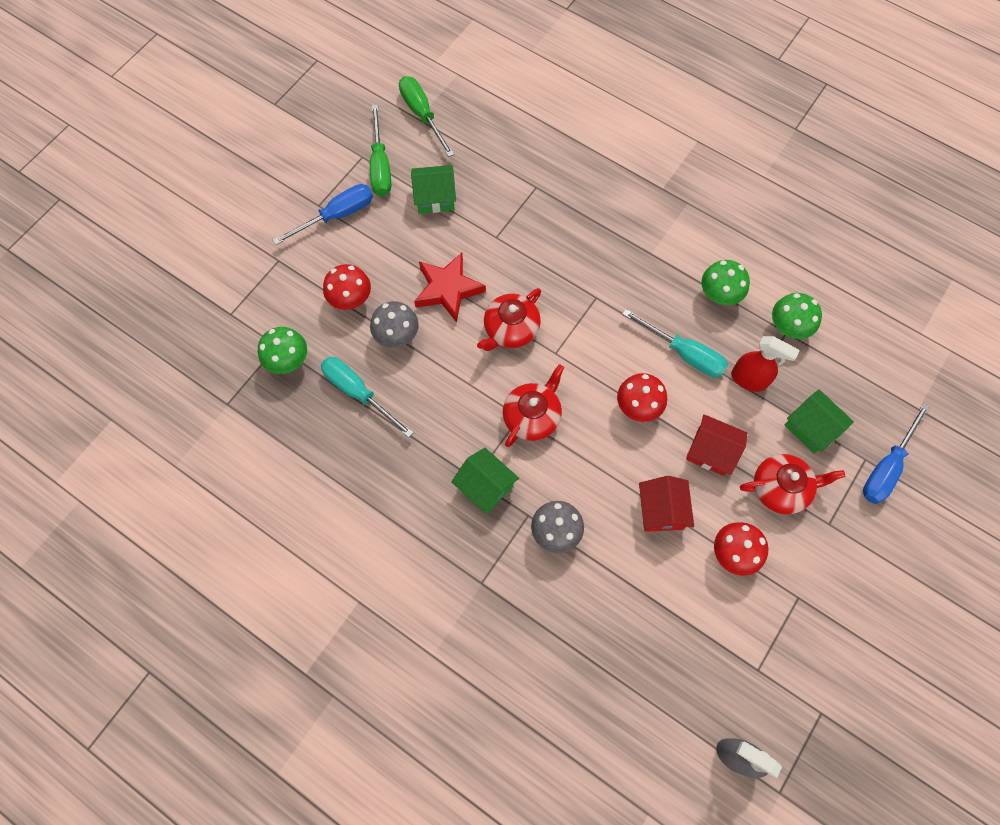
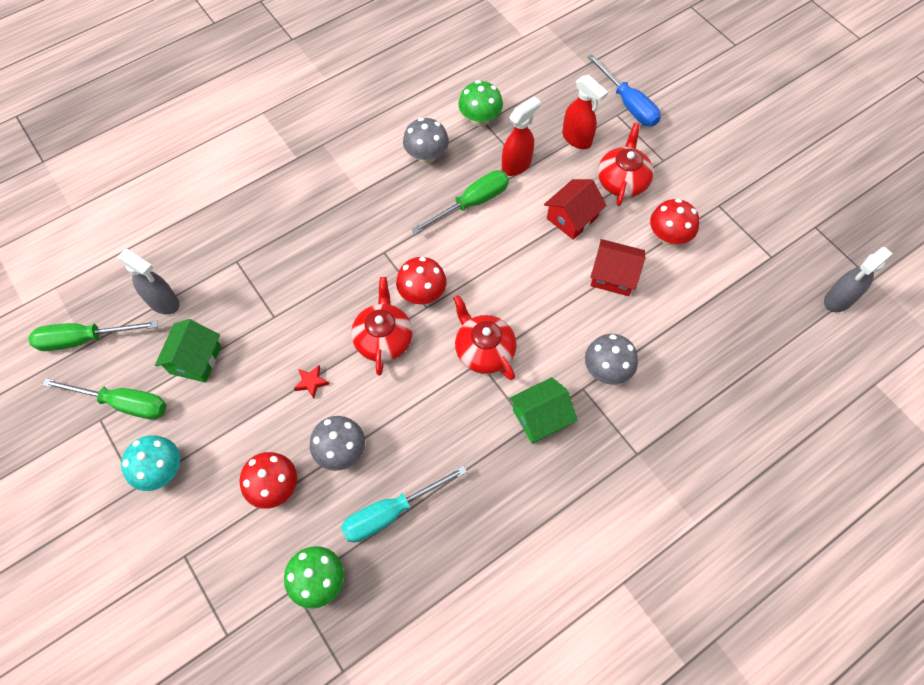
camera: 70 degrees left, 5 degrees down
(337, 215) = (161, 470): blue screwdriver -> turquoise mushroom
(448, 289) = (311, 382): red star -> red star, size x0.43
(475, 152) = (163, 302): none -> grey spray bottle
(510, 329) = (383, 338): red teapot -> red teapot turned 150 degrees counterclockwise
(638, 406) = (508, 258): red mushroom -> red mushroom (422, 293)
(684, 353) = (472, 203): turquoise screwdriver -> green screwdriver
(719, 294) = (426, 155): green mushroom -> grey mushroom
(811, 427) = (577, 139): green house -> red spray bottle

